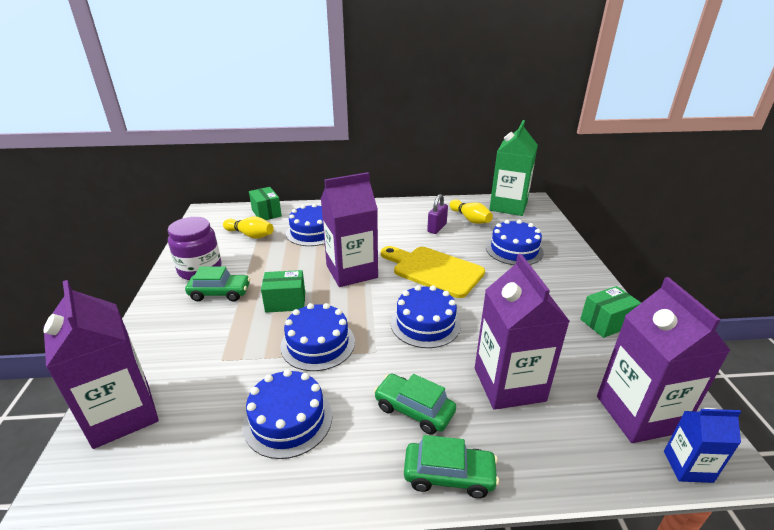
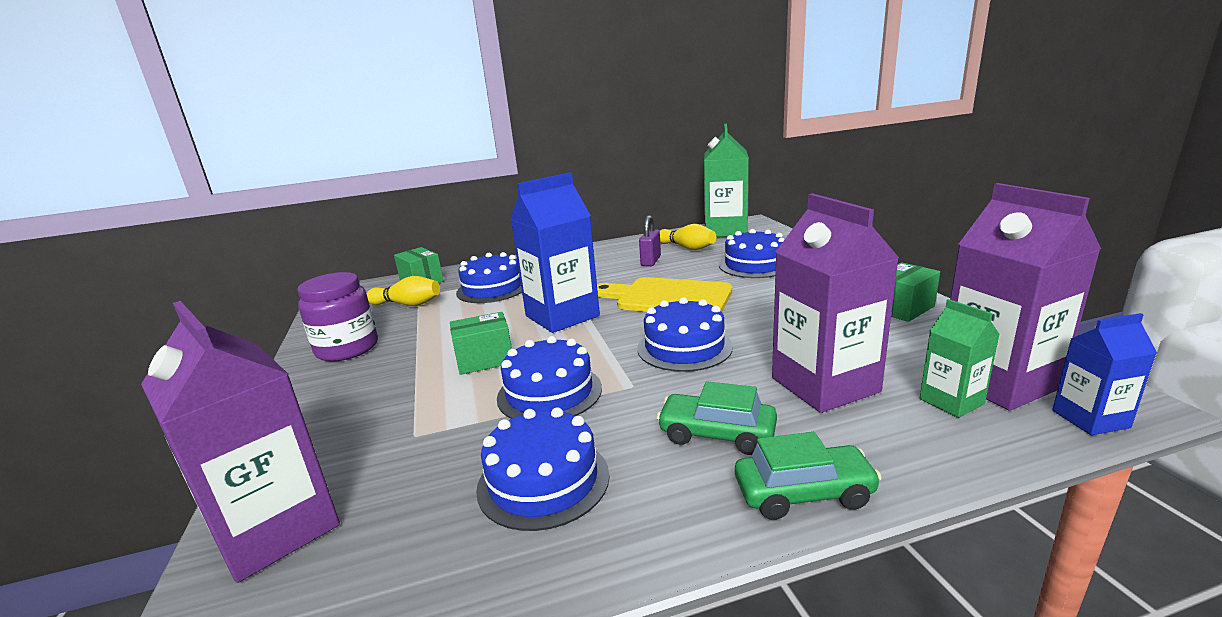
camera: 10 degrees left, 10 degrees down
(220, 293) = (386, 367): green car -> none
(351, 272) = (562, 316): purple carton -> blue carton
(593, 423) = (951, 401): none -> green carton

